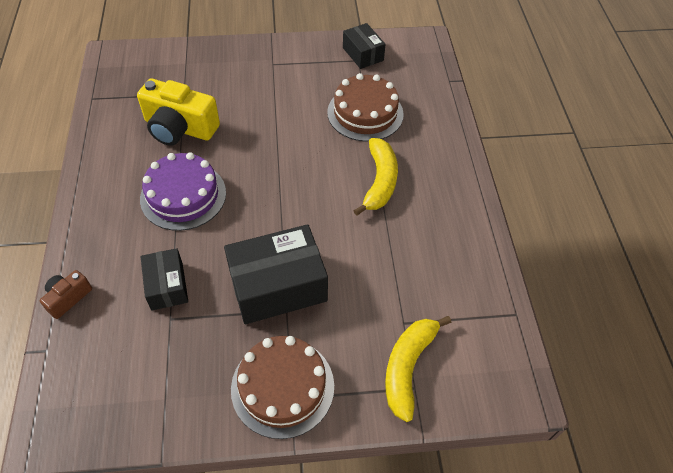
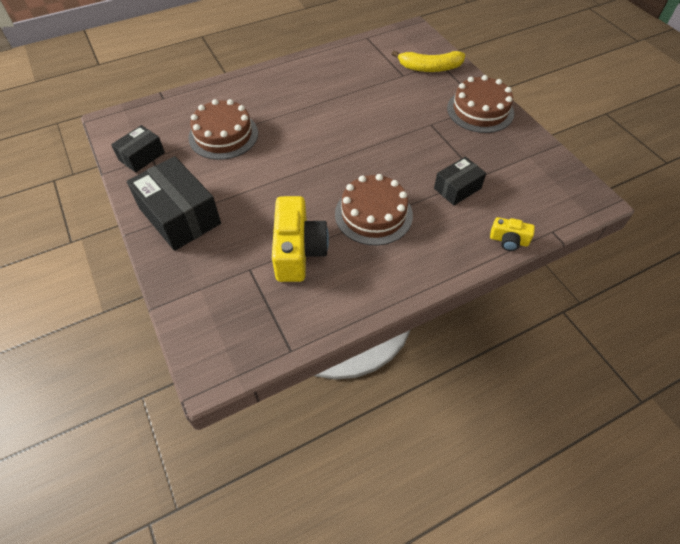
camera: 110 degrees left, 0 degrees up
(68, 298) = (508, 240): brown camera -> yellow camera
(183, 195) = (373, 214): purple cake -> brown cake
(278, 286) = (416, 133): black box -> black box (180, 216)
(379, 181) = (295, 110): yellow banana -> none

